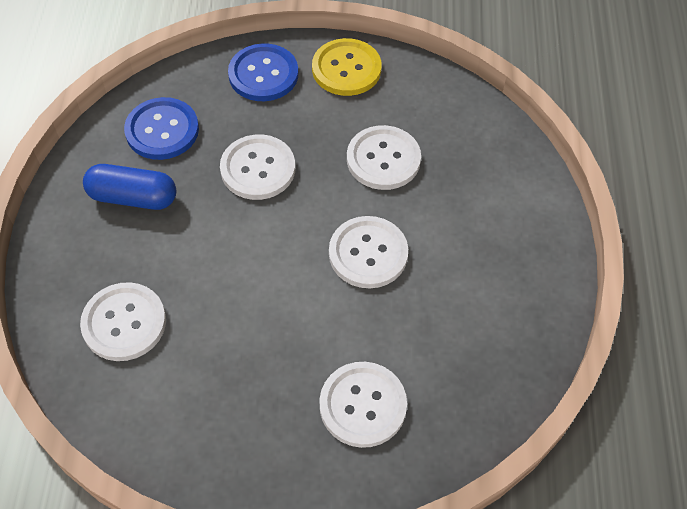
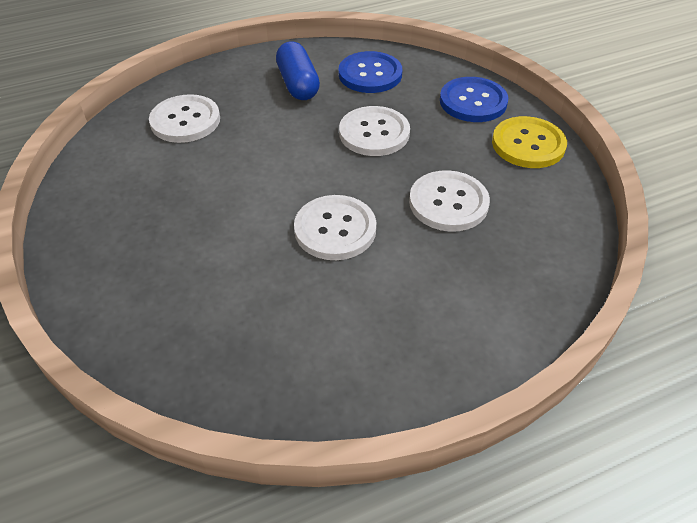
camera: 65 degrees right, 10 degrees down
(363, 405) = (170, 282): white button -> none

